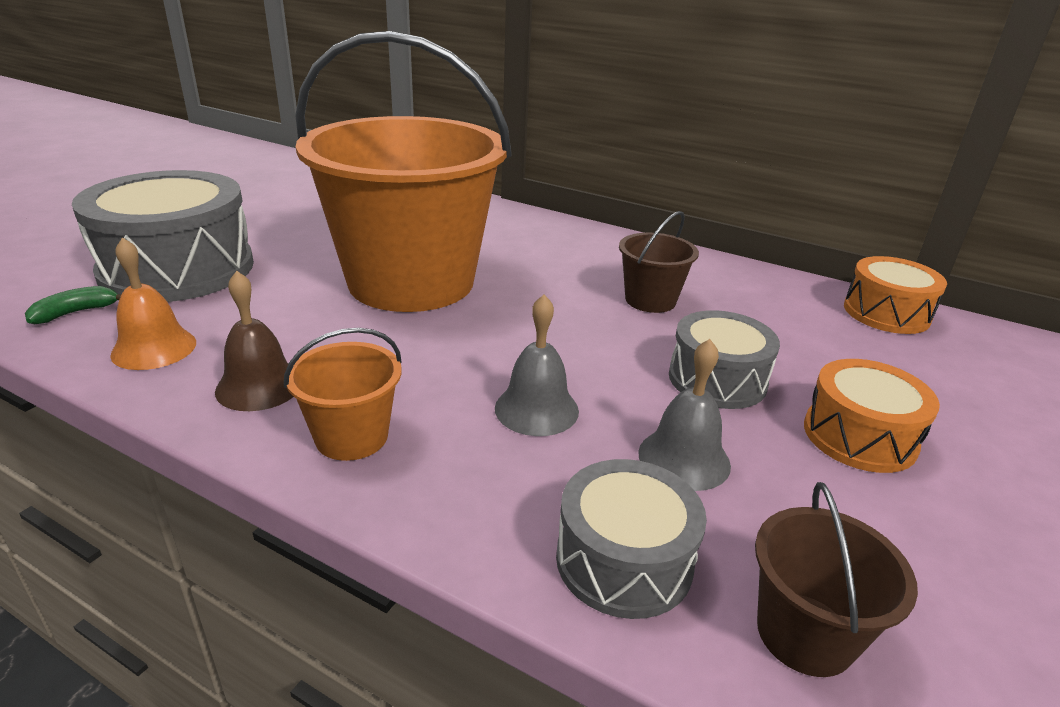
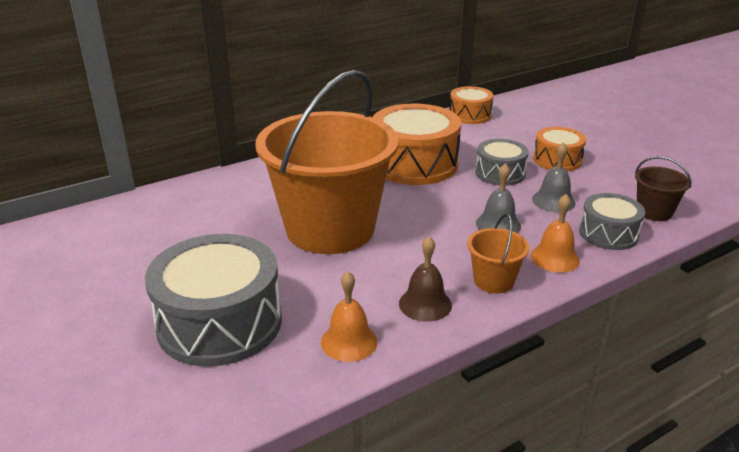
camera: 60 degrees left, 0 degrees up
(76, 312) = (262, 377): green banana -> none
(469, 495) = (554, 258): none -> orange bell
(650, 300) = (414, 164): brown bucket -> orange drum

